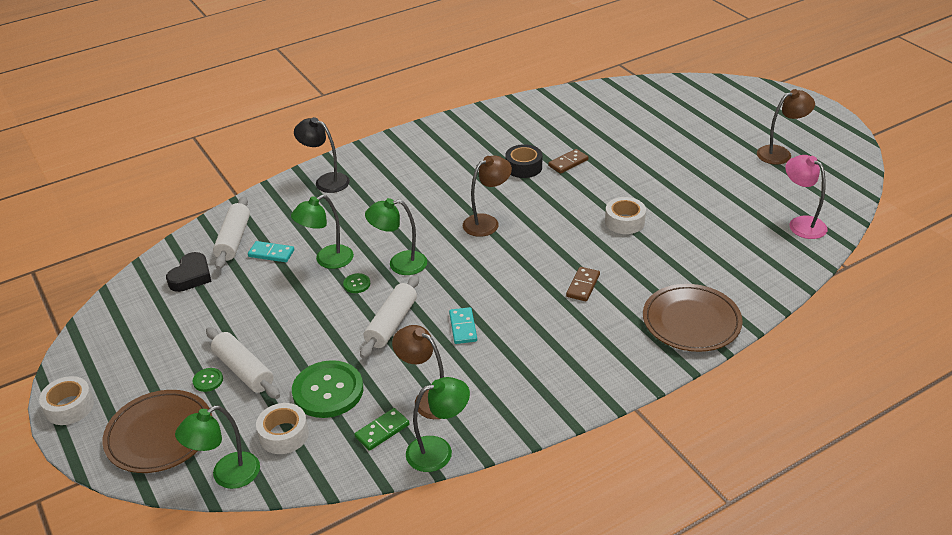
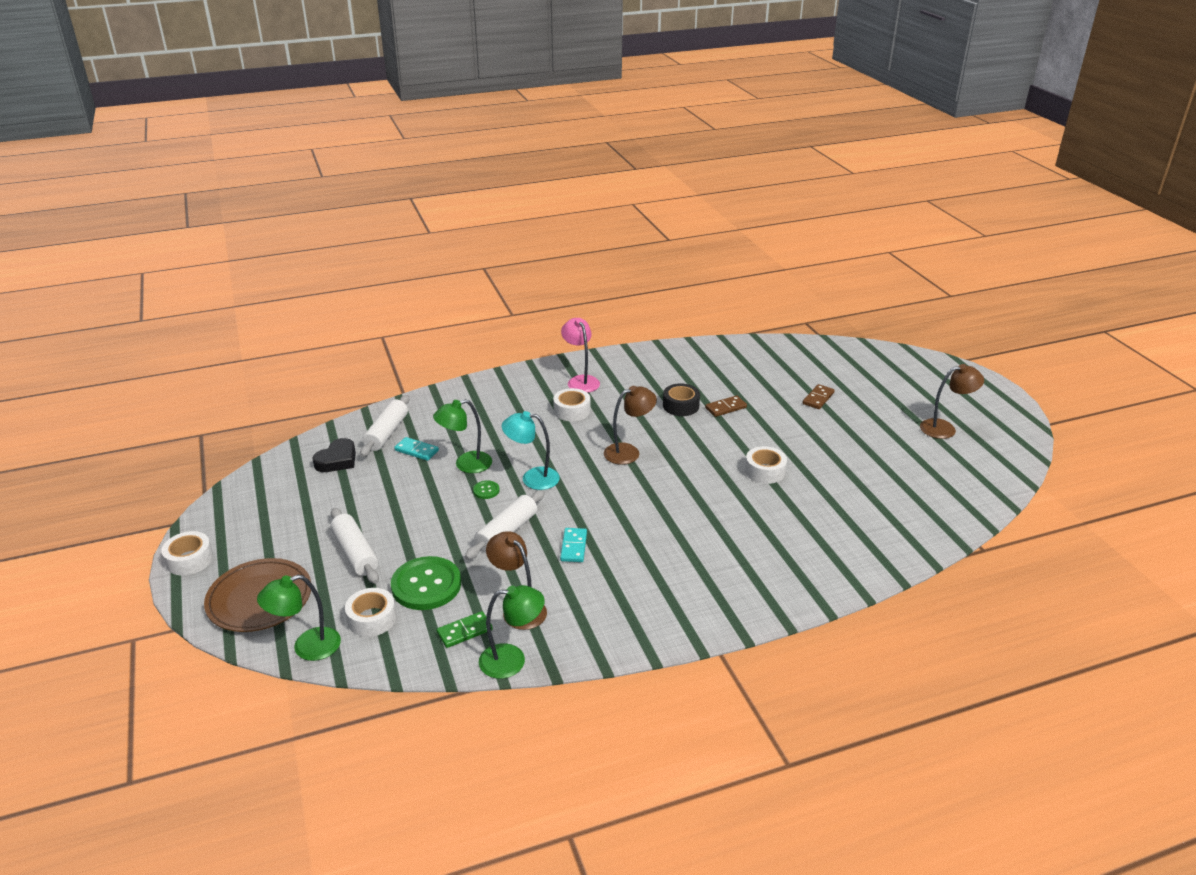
camera: 10 degrees right, 5 degrees down
(208, 380) = (320, 557): green button -> none
(326, 181) = (488, 392): black lamp -> none
(399, 264) = (532, 478): green lamp -> turquoise lamp
(417, 188) = (572, 411): none -> white tape
(583, 286) = (704, 526): brown domino -> brown domino (818, 398)
(691, 322) = (803, 578): brown plate -> none
(801, 223) = (947, 500): pink lamp -> pink lamp (581, 381)

